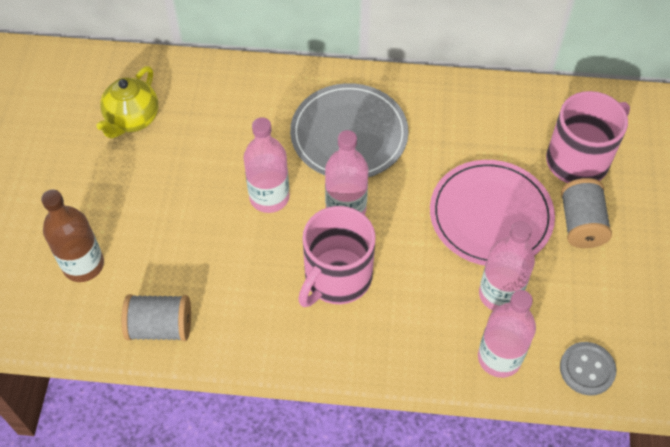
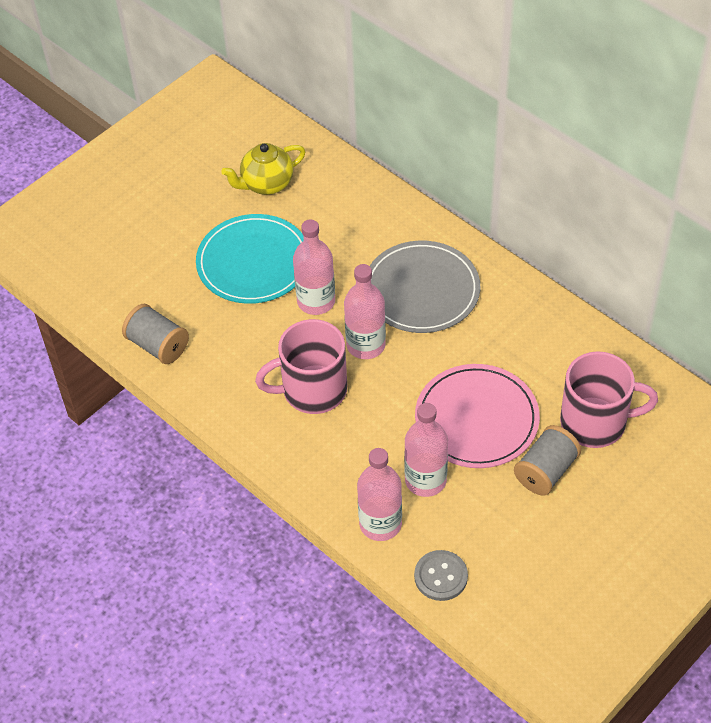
camera: 40 degrees right, 5 degrees down
(83, 265) = (143, 270): brown bottle -> none
(182, 196) = (253, 262): none -> turquoise plate

